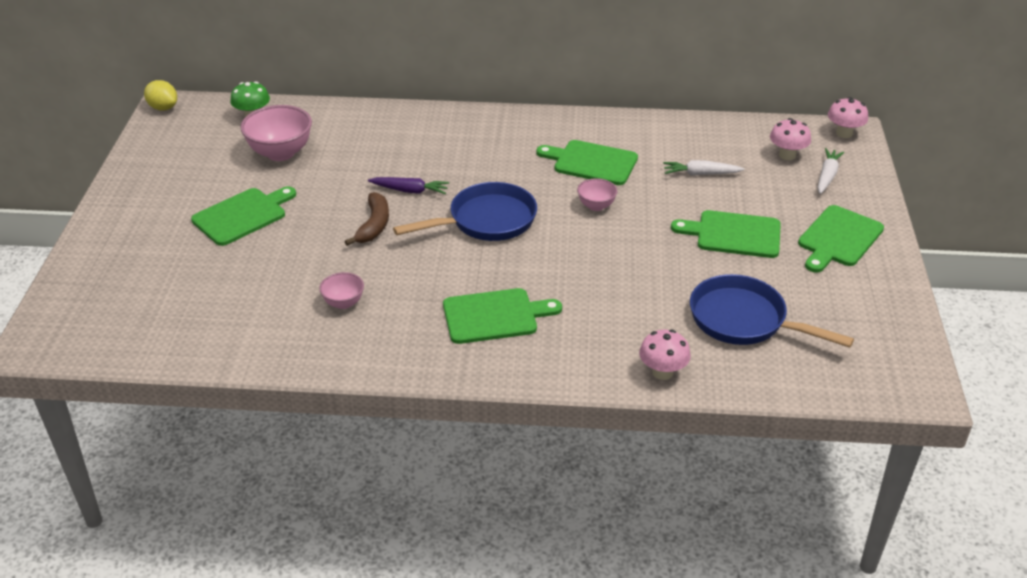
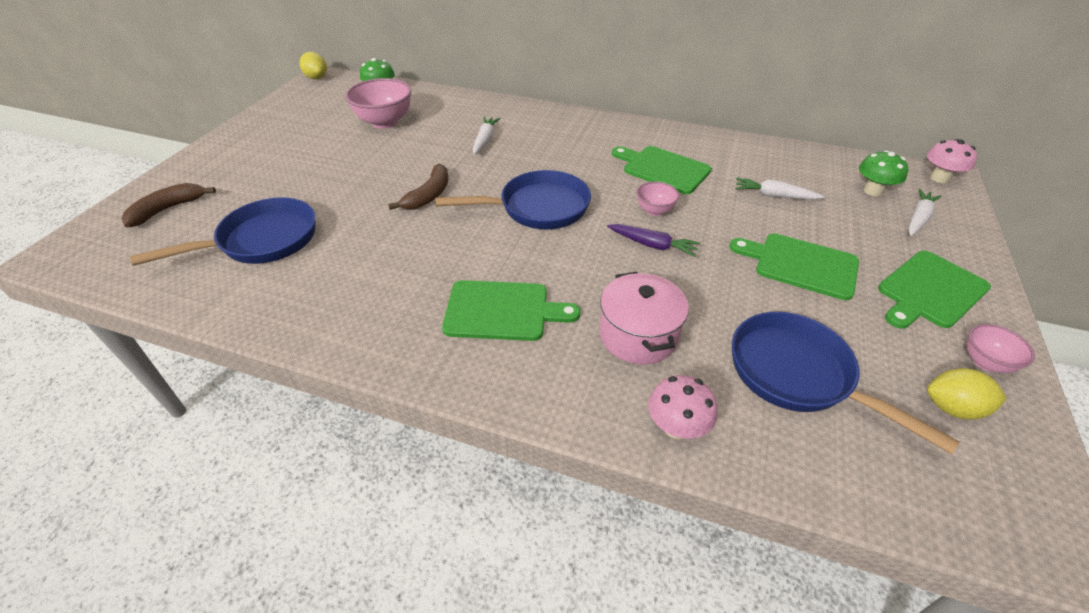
camera: 15 degrees right, 5 degrees up
(113, 283) = (168, 209): none -> brown banana
(235, 296) = (262, 241): none -> blue pan
(243, 215) = (319, 168): green cutting board -> none
(343, 303) = (356, 267): pink bowl -> pink bowl (985, 362)
(401, 158) = (485, 140): none -> white carrot
(410, 191) = (478, 169): purple carrot -> purple carrot (652, 245)
(614, 314) = (638, 335): none -> pink pot
(787, 155) = (873, 191): pink mushroom -> green mushroom
(856, 322) = (952, 408): none -> yellow lemon

